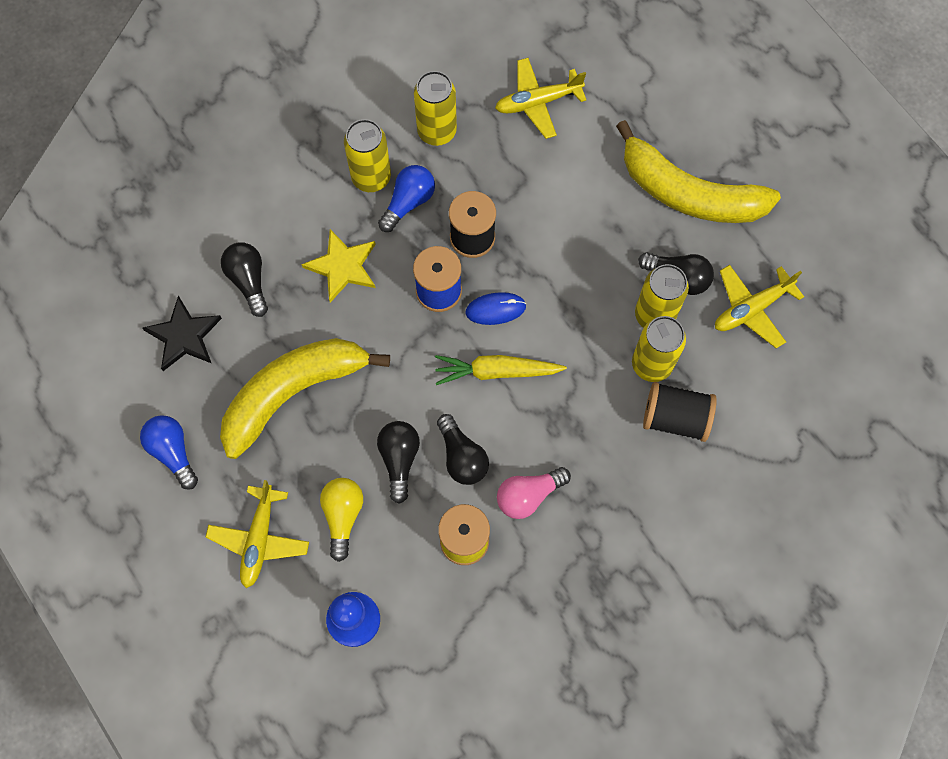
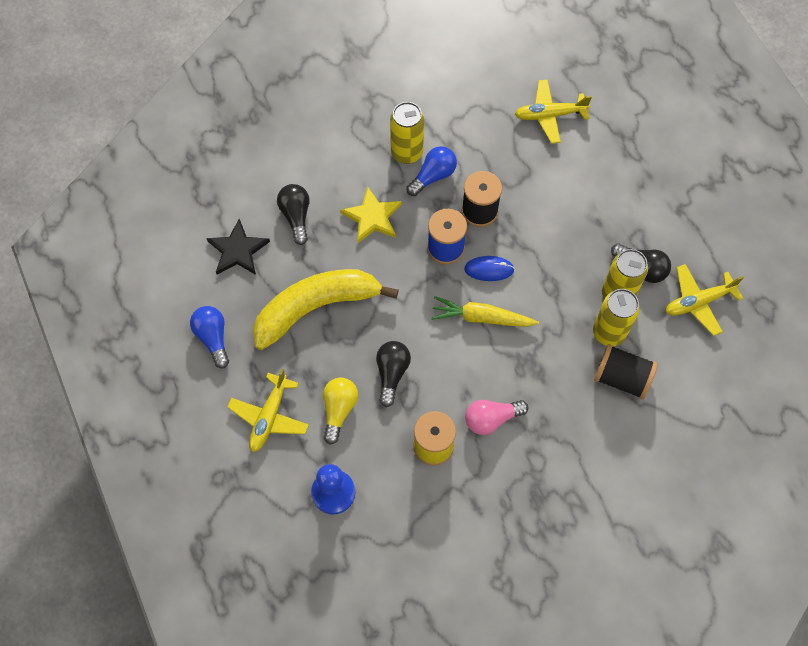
camera: 10 degrees right, 5 degrees down
(437, 131) = (465, 125): yellow can -> none
(462, 457) = (442, 380): black light bulb -> none
(689, 193) = (661, 203): yellow banana -> none

